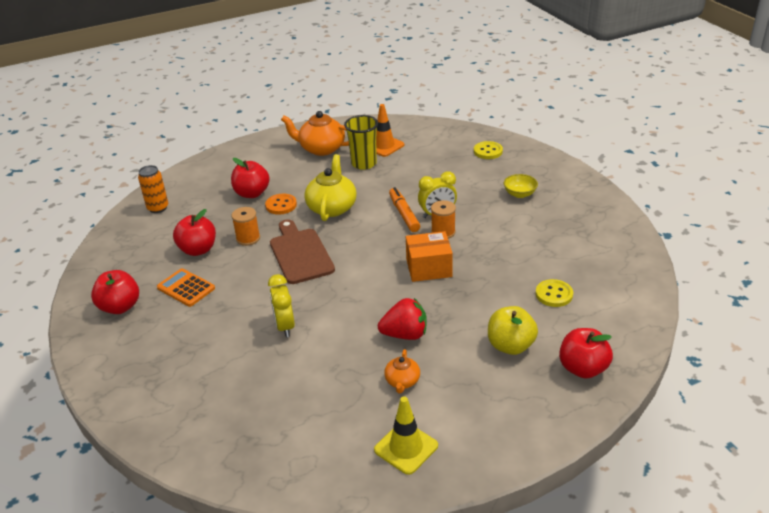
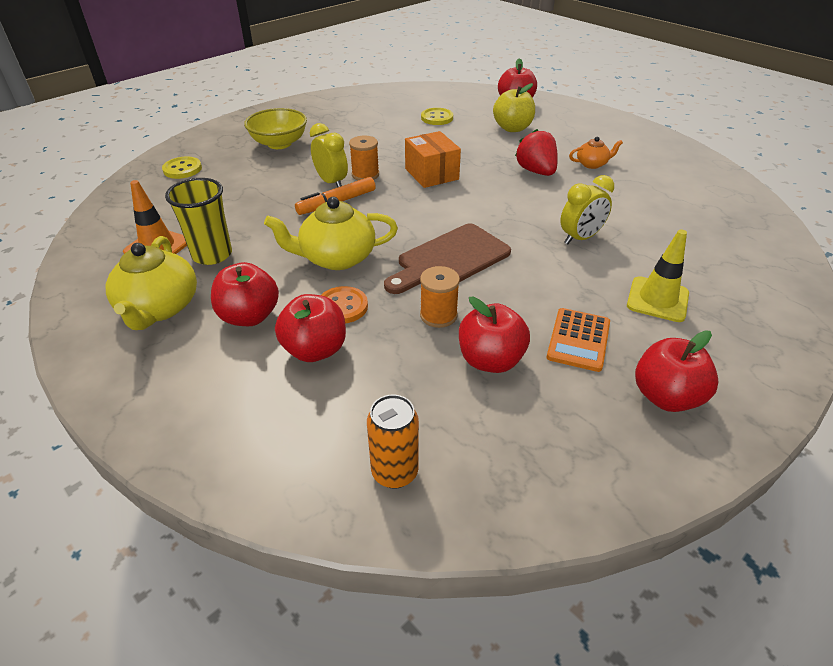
camera: 110 degrees left, 5 degrees up
(294, 175) = (249, 316): none -> red apple
(321, 149) = (159, 308): orange teapot -> yellow teapot
(406, 448) = (654, 153): yellow traffic cone -> yellow traffic cone (657, 299)
(519, 194) = (279, 143): yellow bowl -> yellow bowl, size x1.61

